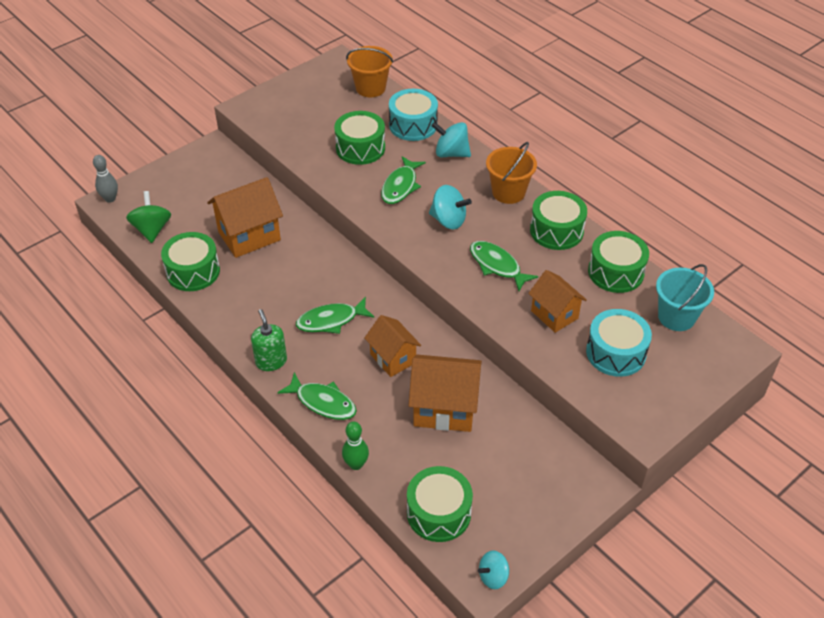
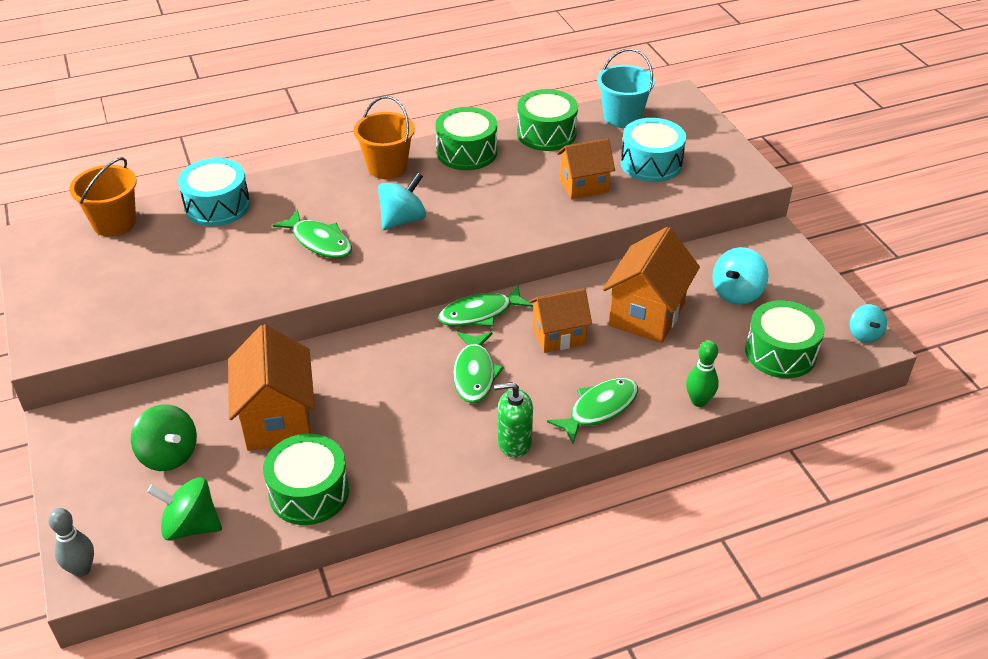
camera: 70 degrees left, 5 degrees down
(203, 199) = (169, 455): none -> green spinning top
(360, 148) = (224, 258): green drum -> none
(451, 153) = (292, 190): turquoise spinning top -> turquoise spinning top (737, 293)
(497, 266) = (494, 204): green fish -> green fish (480, 313)

